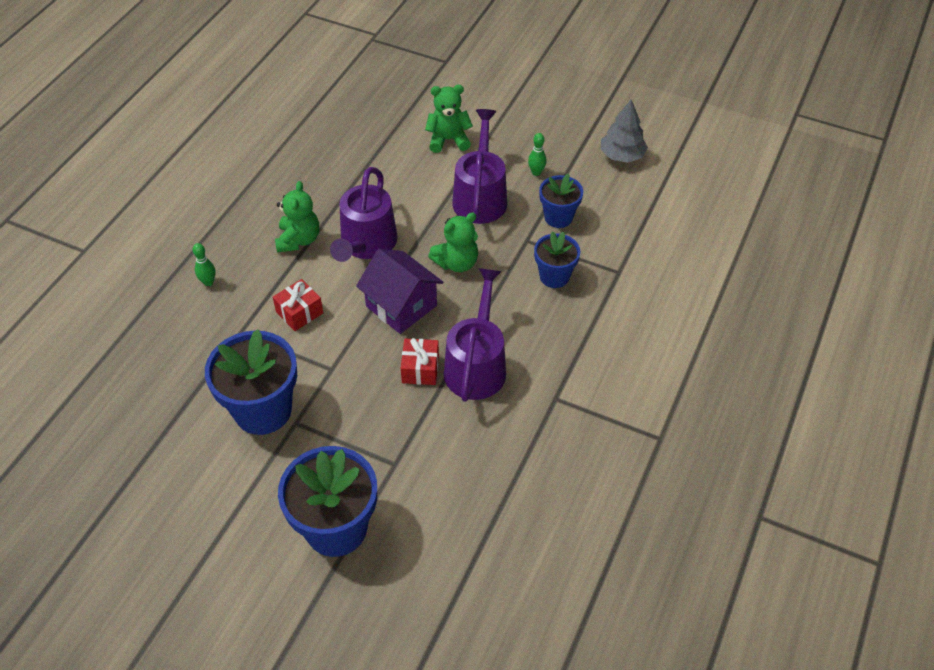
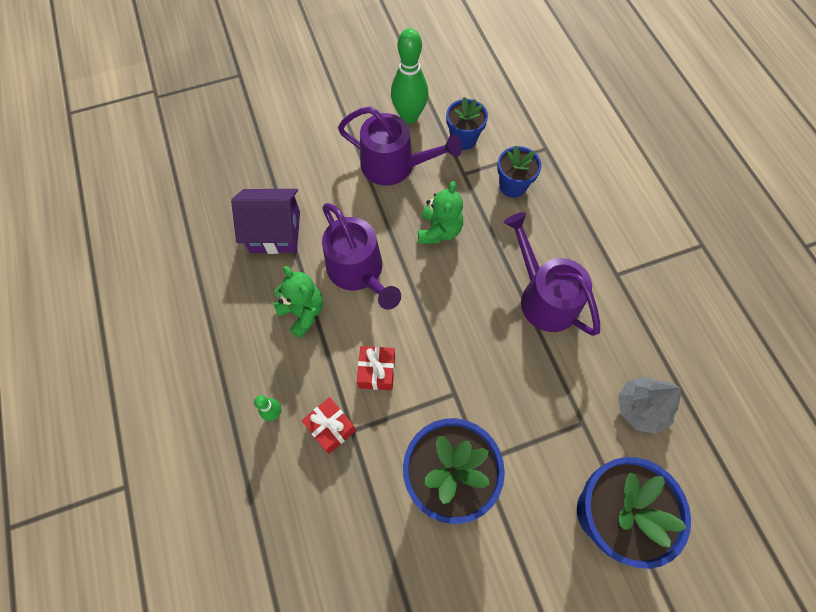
camera: 45 degrees left, 15 degrees up
(401, 306) = (442, 298): purple house -> purple house (275, 232)
(420, 369) = (513, 335): red gift -> red gift (331, 427)
(448, 140) = (318, 138): green teddy bear -> none
(480, 197) = (394, 165): purple watering can -> purple watering can turned 150 degrees clockwise
(536, 172) = (409, 116): green bowling pin -> green bowling pin, size x2.12
(622, 155) = (449, 60): grey tree -> grey tree (640, 408)

